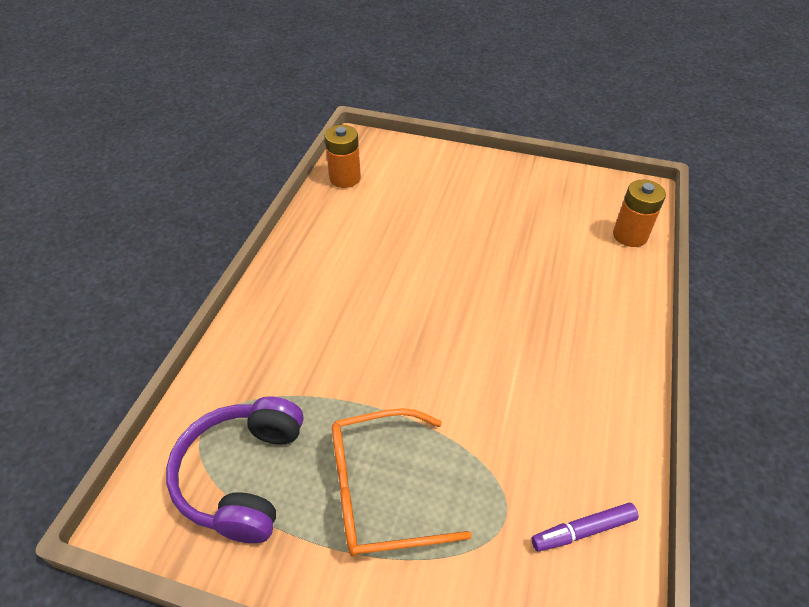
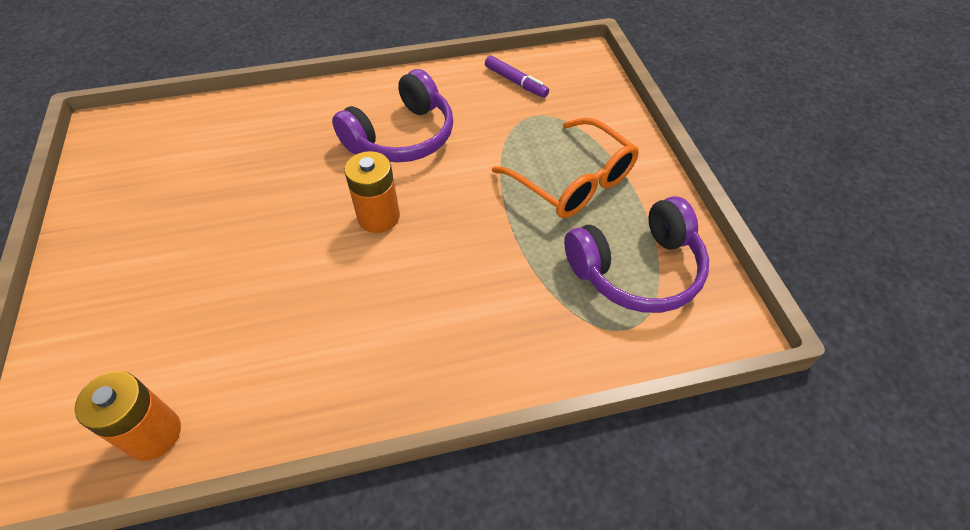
camera: 120 degrees left, 5 degrees up
(533, 371) = (402, 136): none -> purple headphones
(630, 235) = (188, 121): orange battery -> orange battery (378, 217)

